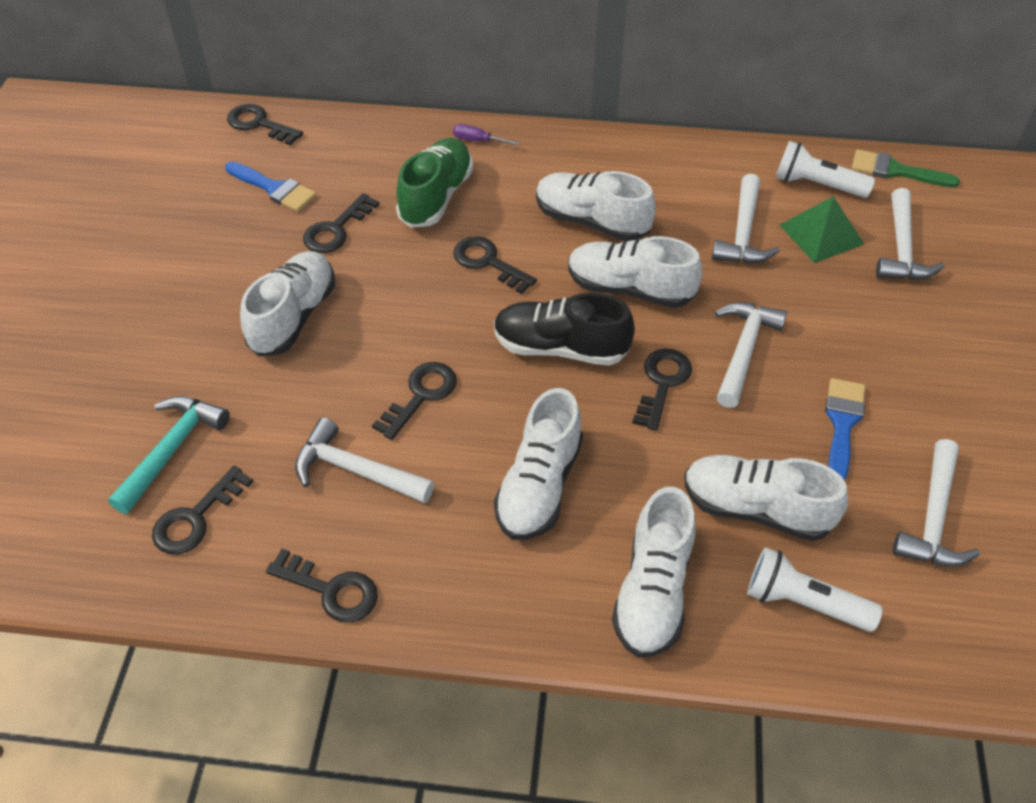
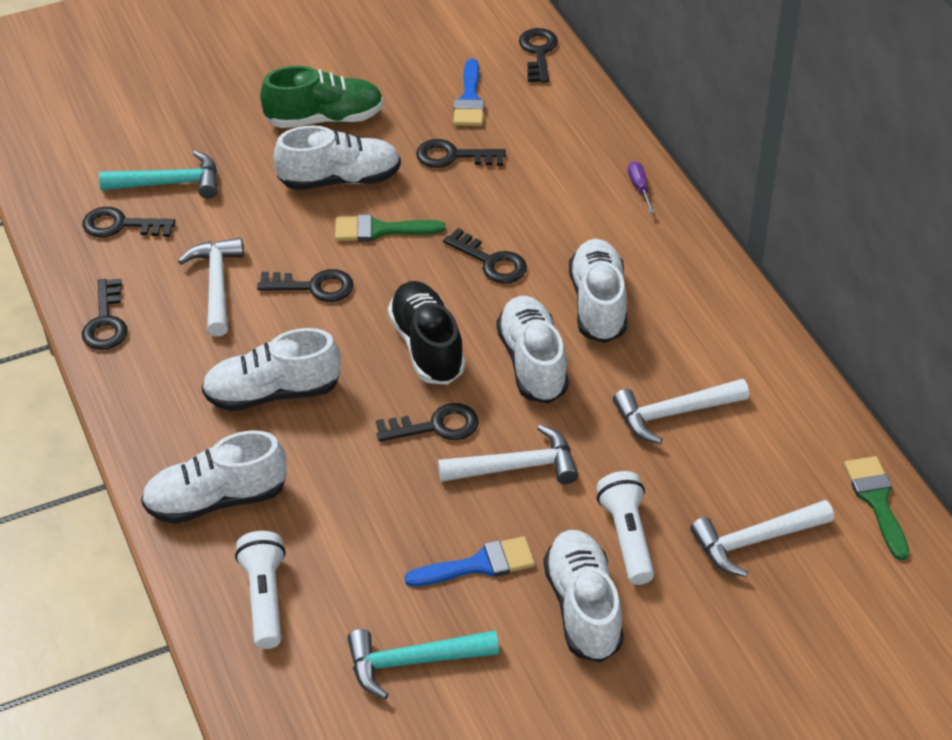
camera: 60 degrees right, 5 degrees down
(386, 317) = (380, 230): none -> green brush
(436, 197) = (543, 195): green shoe -> green shoe (324, 119)
(488, 262) = (490, 261): black key -> black key turned 120 degrees clockwise
(756, 509) = (340, 536): white shoe -> white shoe (583, 607)
(816, 184) = (795, 445): white flashlight -> white flashlight (627, 537)
(821, 234) = (722, 472): green pyramid -> none
(933, 518) = (413, 662): white hammer -> turquoise hammer

